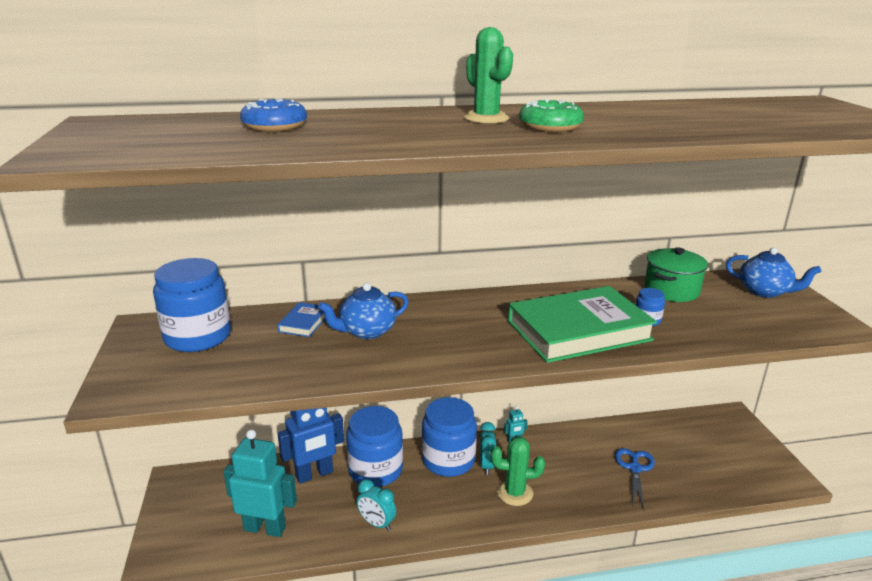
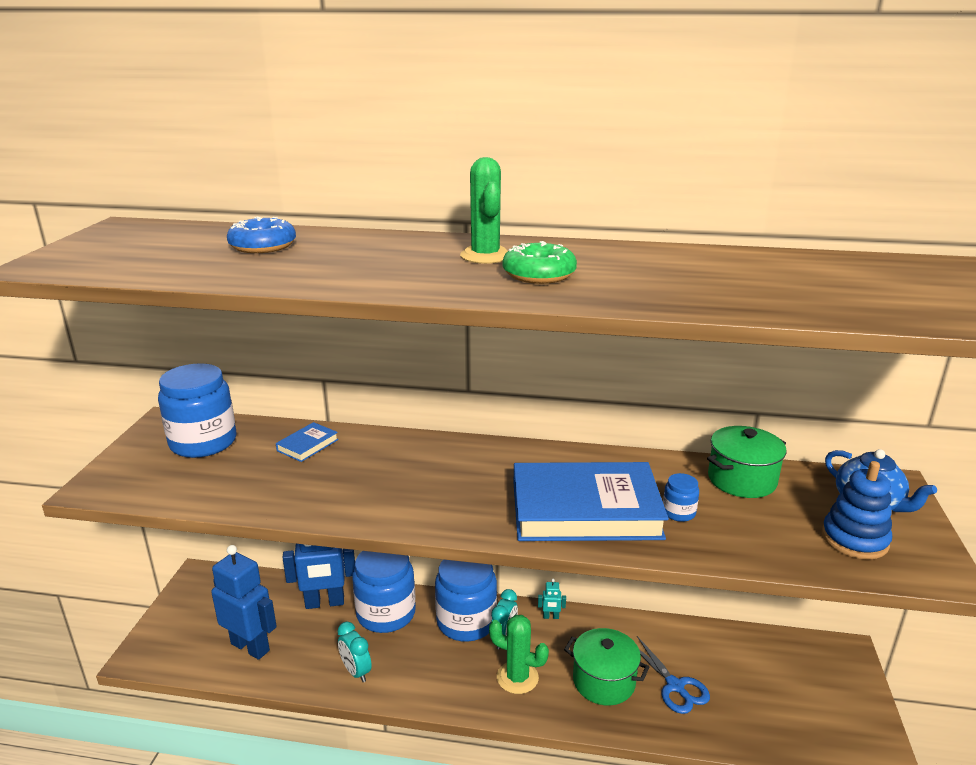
camera: 20 degrees right, 0 degrees up
(265, 528) = (250, 647): turquoise robot -> blue robot
(366, 331) = (359, 466): blue teapot -> none
(578, 331) = (585, 510): green book -> blue book
(581, 478) = (604, 681): none -> green pot
(634, 468) = (675, 686): blue scissors -> blue scissors turned 120 degrees clockwise
(774, 316) = (854, 539): none -> blue stacking toy

